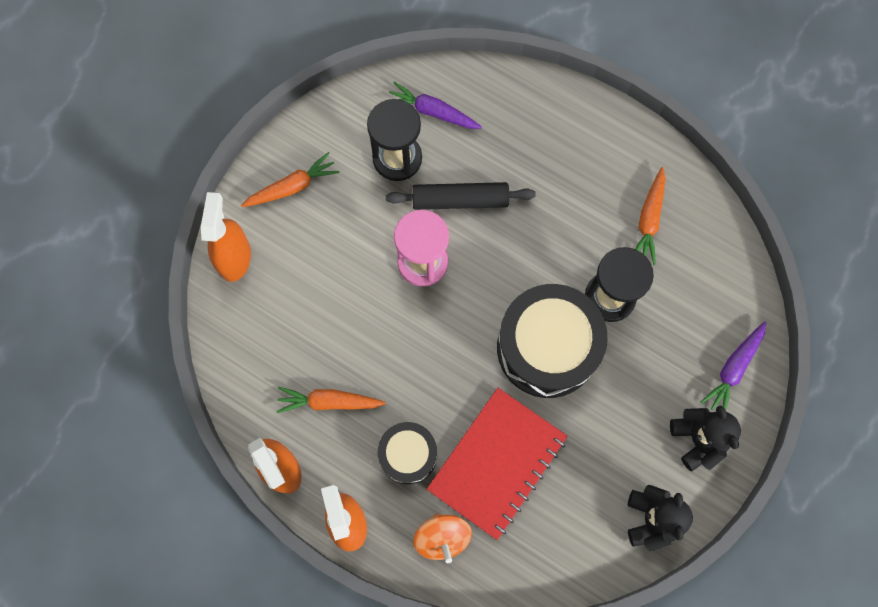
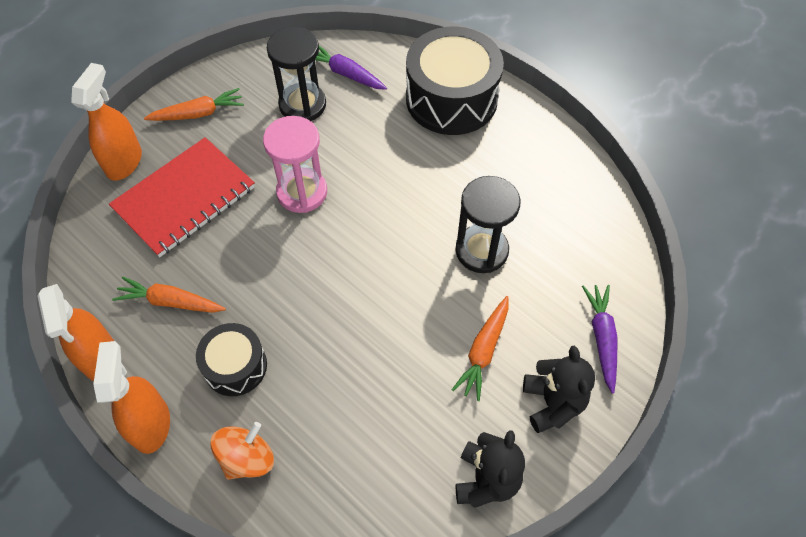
camera: 10 degrees right, 15 degrees down
(442, 538) = (247, 458): orange spinning top -> orange spinning top turned 135 degrees counterclockwise
(460, 200) = (352, 146): black rolling pin -> none
(497, 463) = (327, 390): red notebook -> red notebook (184, 198)
(547, 347) = (407, 286): black drum -> black drum (451, 99)
(649, 220) = (534, 188): orange carrot -> orange carrot (483, 351)
(733, 369) = (601, 338): purple carrot -> purple carrot turned 135 degrees clockwise

